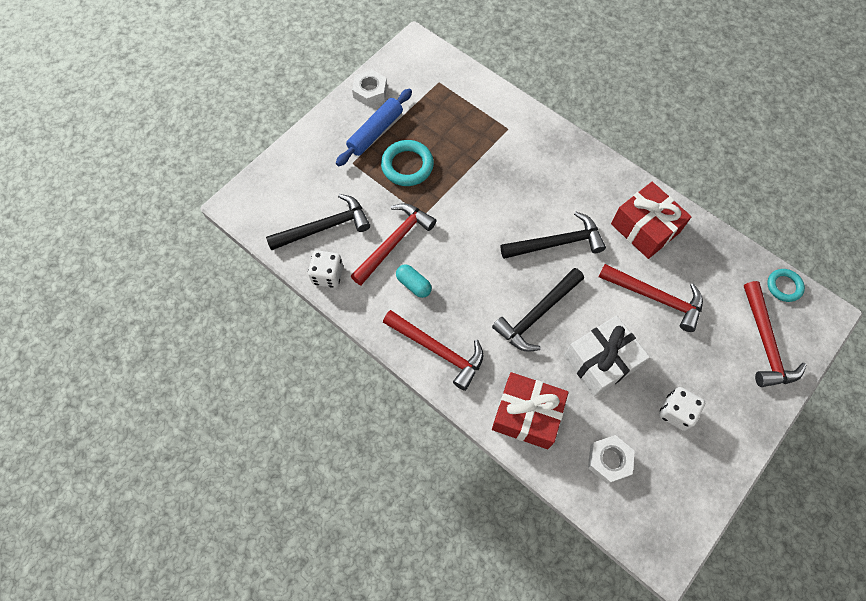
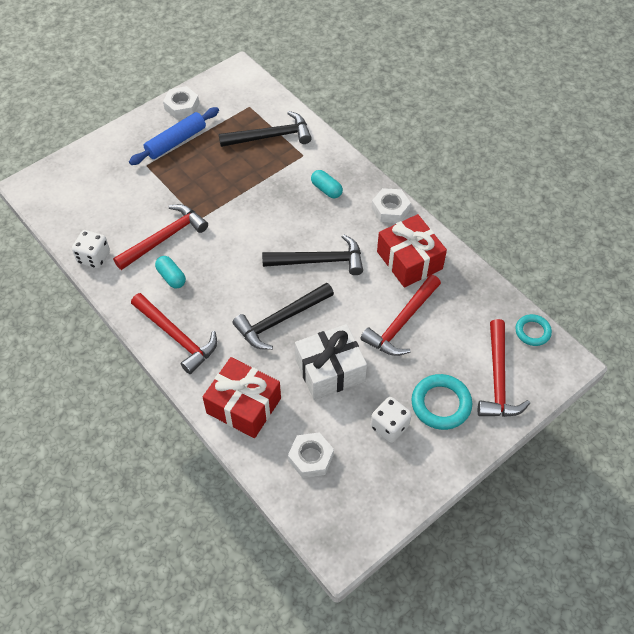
camera: 10 degrees right, 10 degrees down
(325, 227) = (104, 216): black hammer -> black hammer (271, 136)
(407, 166) = (197, 174): turquoise ring -> turquoise ring (441, 404)
(542, 163) = (326, 189): none -> turquoise capsule
(611, 175) = (390, 209): none -> white nut
(656, 298) = (401, 323): red hammer -> red hammer turned 90 degrees clockwise

